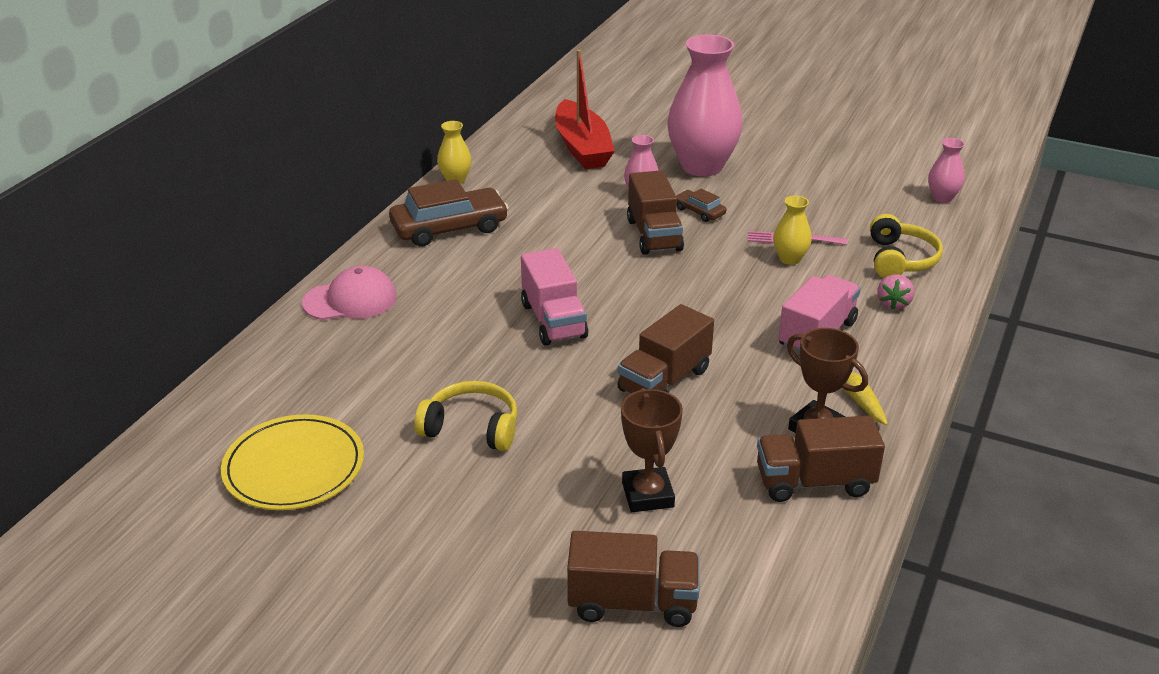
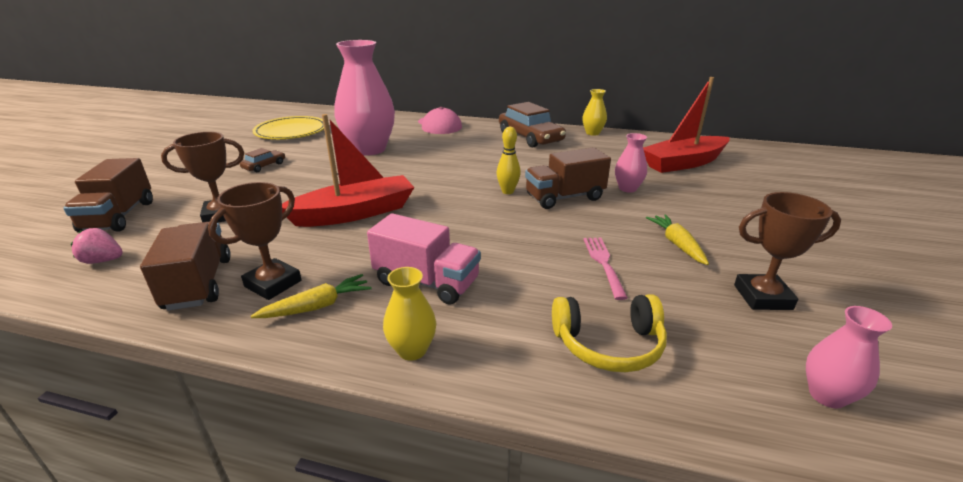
camera: 80 degrees right, 5 degrees down
(471, 428) = (312, 162): yellow headphones -> none
(553, 321) = (428, 173): pink truck -> none
(629, 268) = (507, 191): none -> yellow bowling pin
(664, 380) = (355, 213): brown truck -> red boat
(699, 211) = (620, 214): brown car -> brown car (264, 166)
(702, 166) = (708, 211): pink vase -> pink vase (369, 149)
(762, 198) = (677, 244): none -> yellow carrot
(789, 259) = (563, 263): yellow vase -> yellow vase (412, 350)
(842, 185) = (762, 297): none -> brown trophy
(893, 303) = (500, 336): pink strawberry -> pink strawberry (103, 261)

